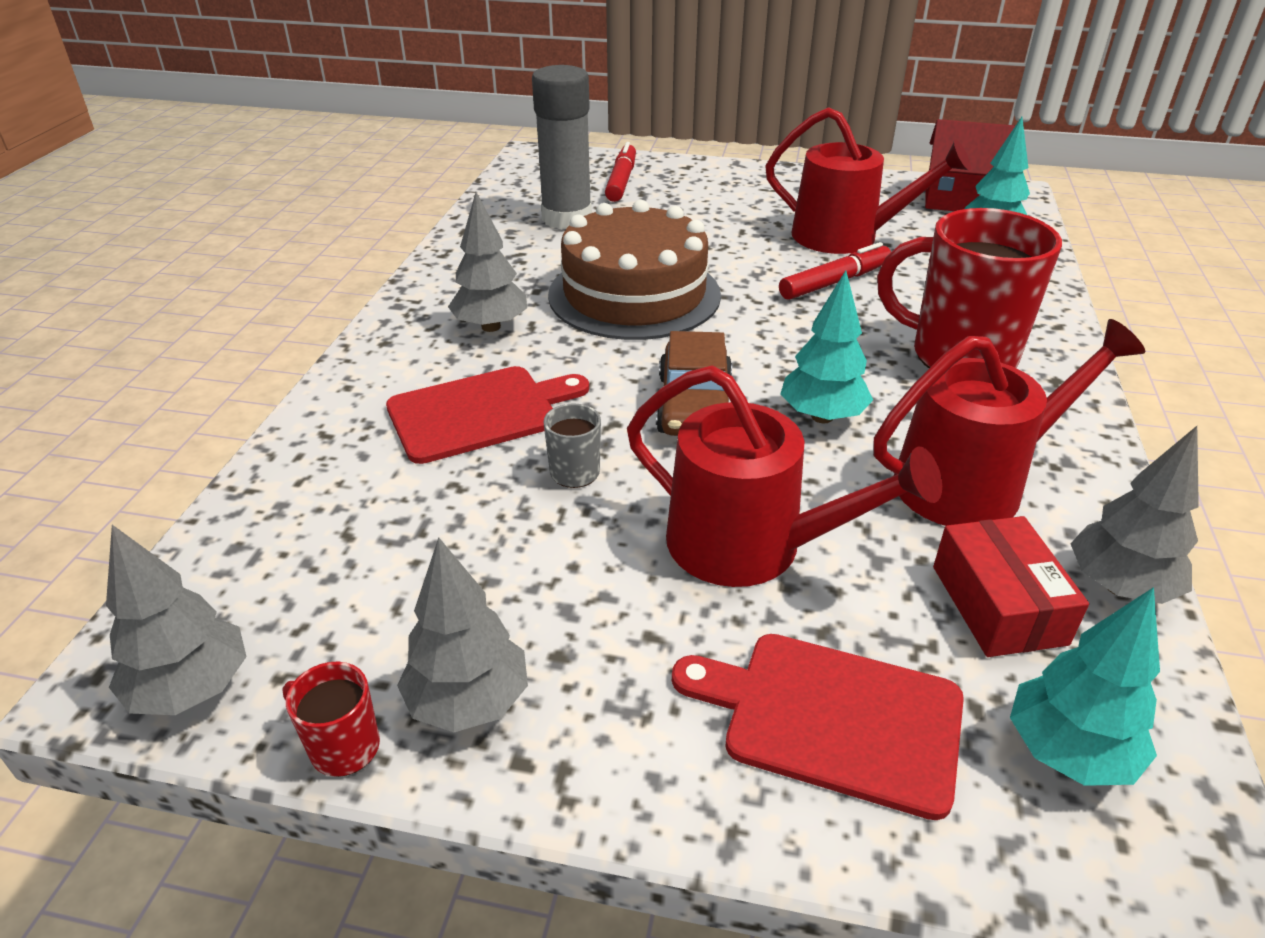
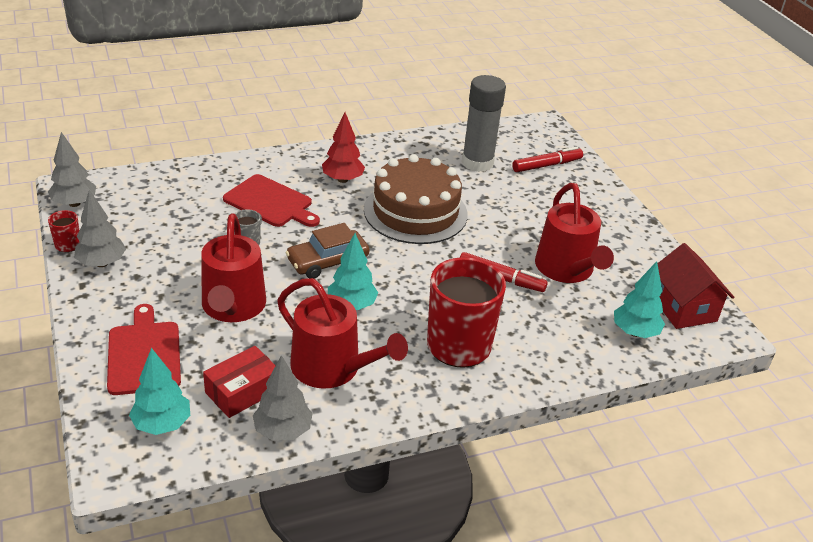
camera: 55 degrees right, 0 degrees up
(491, 326) = (343, 179): grey tree -> red tree

